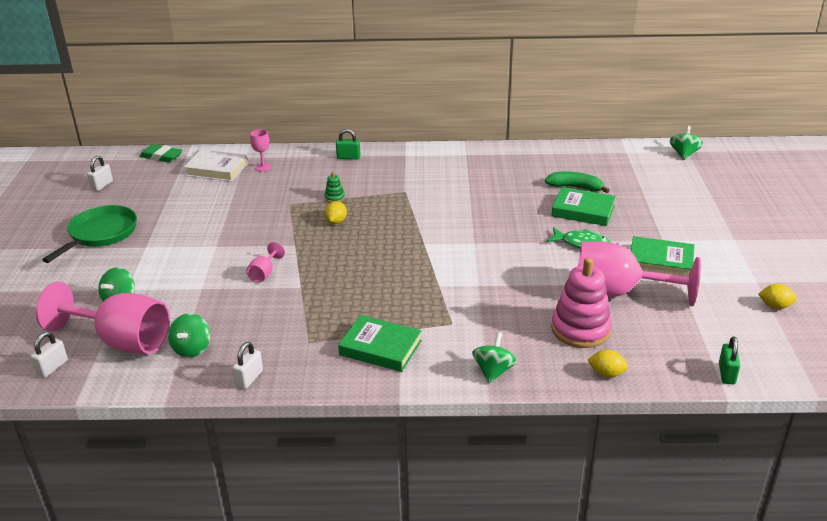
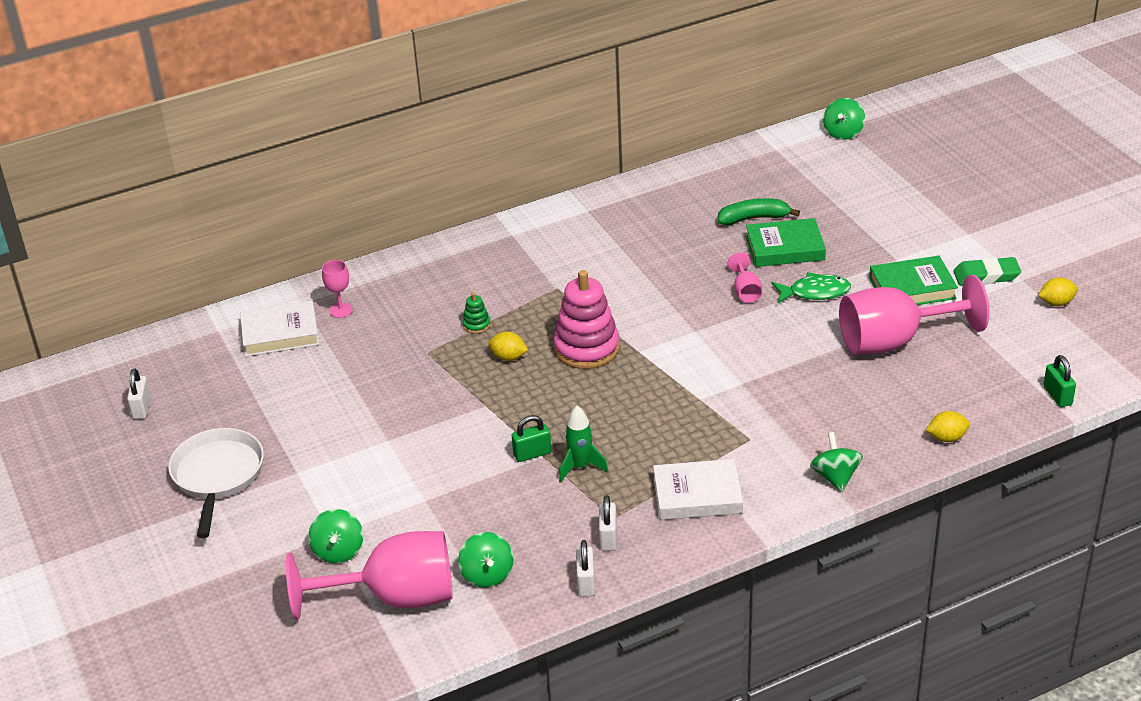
camera: 25 degrees left, 5 degrees up
(52, 367) = (343, 658): white padlock -> white padlock (608, 537)
(101, 234) = (217, 476): green pan -> white pan
(161, 156) = (181, 338): green eraser -> green eraser (986, 275)
(264, 273) = (483, 454): pink goblet -> pink goblet (746, 291)
(318, 302) = (580, 467): none -> green rocket
(336, 221) = (508, 357): yellow lemon -> yellow lemon turned 60 degrees counterclockwise
(348, 157) = (441, 260): green padlock -> green padlock (532, 454)
(380, 348) = (697, 495): green book -> white book
(580, 329) = (887, 398): pink stacking toy -> pink stacking toy (586, 348)
(684, 154) = (843, 133): green spinning top -> green spinning top turned 150 degrees counterclockwise

